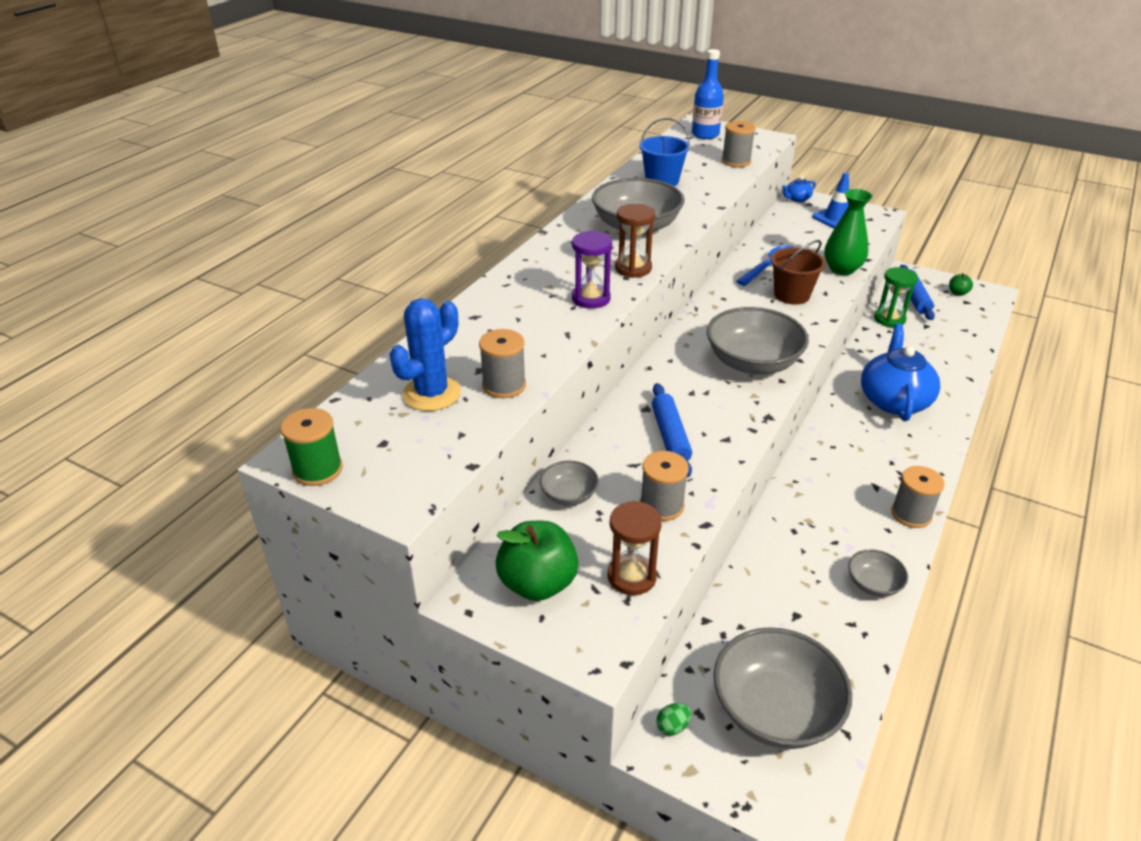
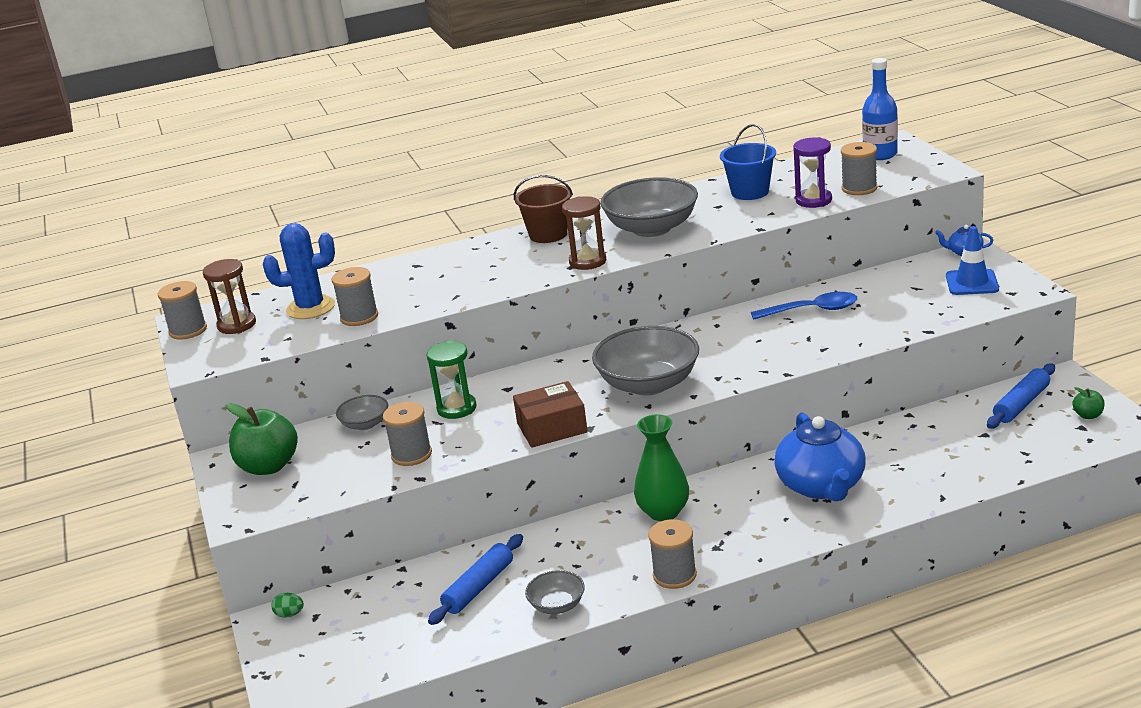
camera: 45 degrees right, 10 degrees down
(317, 469) = (188, 330): green spool -> grey spool
(591, 298) = (515, 276): purple hourglass -> purple hourglass (813, 200)
(631, 577) = (325, 487): brown hourglass -> brown hourglass (237, 325)
(670, 436) = (492, 413): blue rolling pin -> blue rolling pin (478, 587)
(740, 429) = (552, 428): none -> brown box
(775, 710) = (362, 639): grey bowl -> none
(791, 295) = (786, 341): brown bucket -> brown bucket (548, 234)
(842, 269) = (882, 332): green vase -> green vase (663, 512)
(889, 319) = (952, 415): green hourglass -> green hourglass (456, 408)
(894, 400) = (821, 486): blue teapot -> blue teapot turned 120 degrees clockwise

